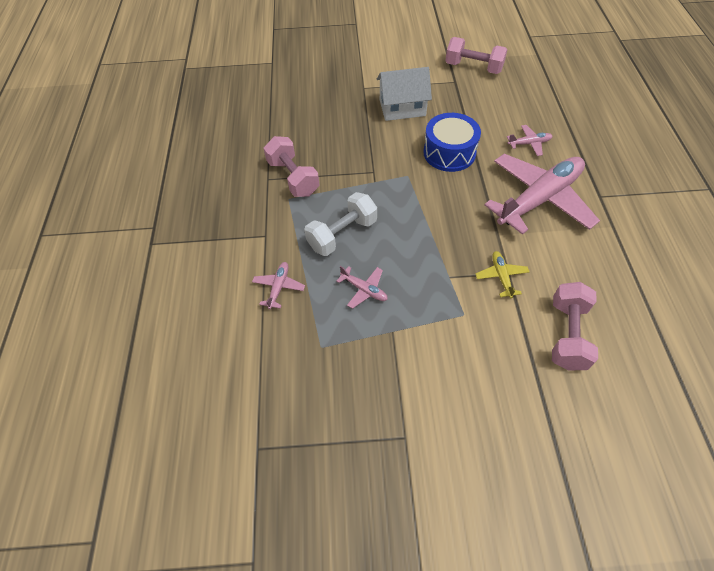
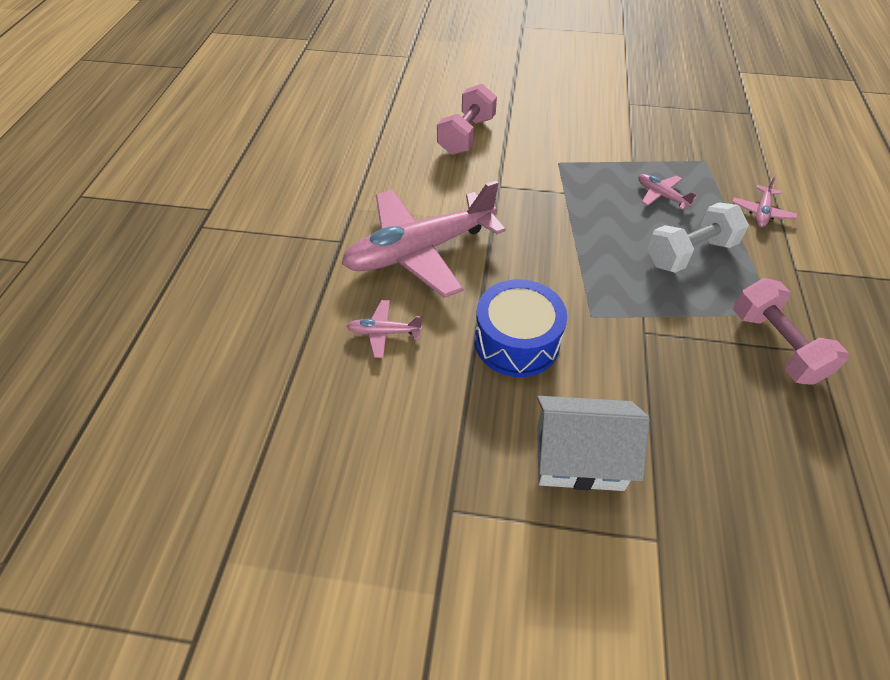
camera: 170 degrees left, 5 degrees down
(473, 68) = (392, 547): pink dumbbell -> none
(501, 276) = (507, 184): yellow plane -> none

